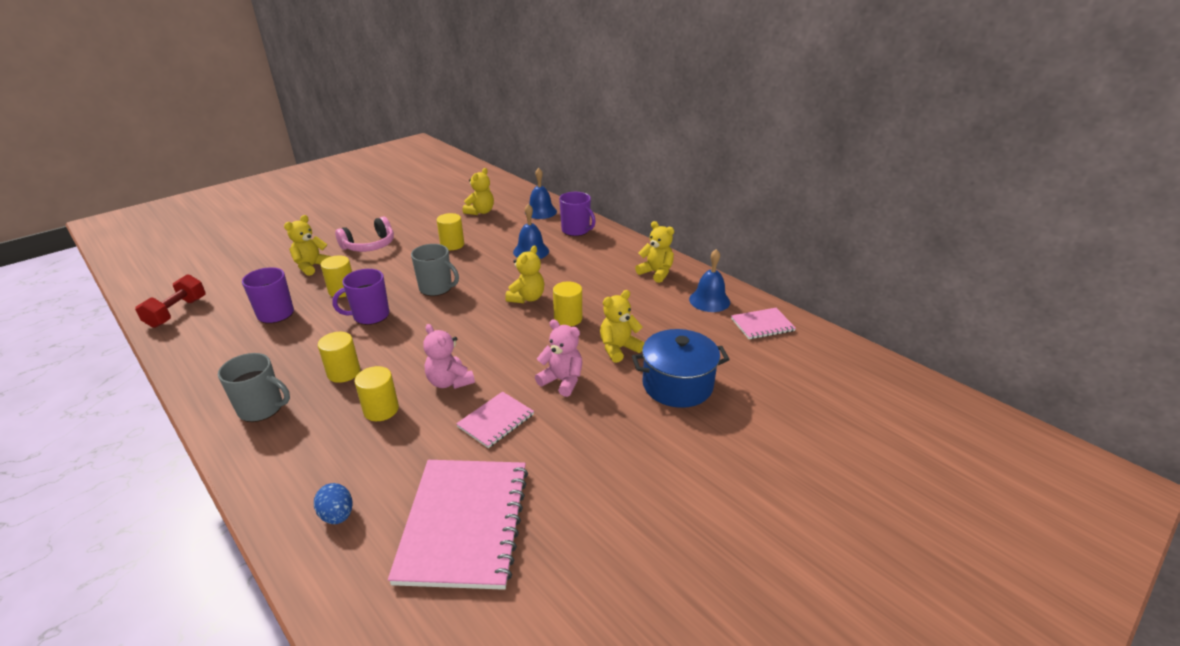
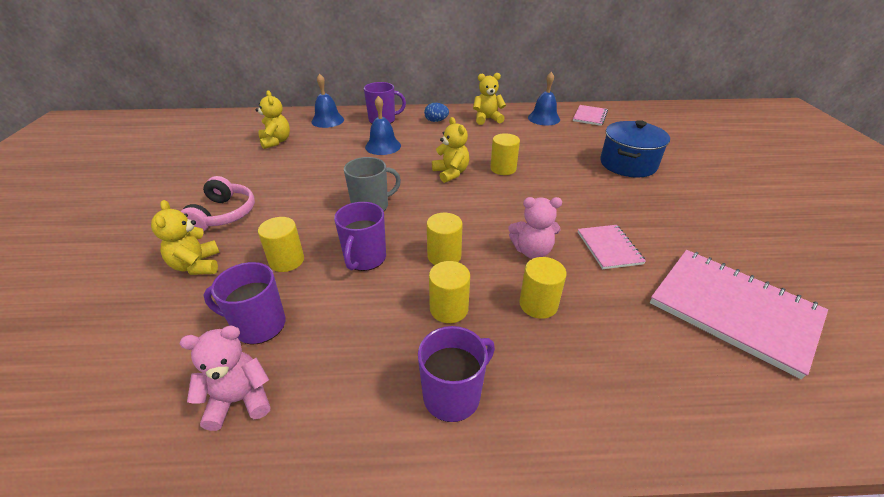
camera: 50 degrees left, 5 degrees up
(177, 312) = (102, 428): red dumbbell -> none
(262, 408) = (453, 395): grey mug -> purple mug
(337, 515) = (686, 387): blue egg -> blue egg (436, 121)
(452, 245) = (308, 173): yellow cylinder -> yellow cylinder (444, 256)
(562, 381) = (583, 201): pink teddy bear -> pink teddy bear (239, 400)
(618, 349) = (565, 166): yellow teddy bear -> none

